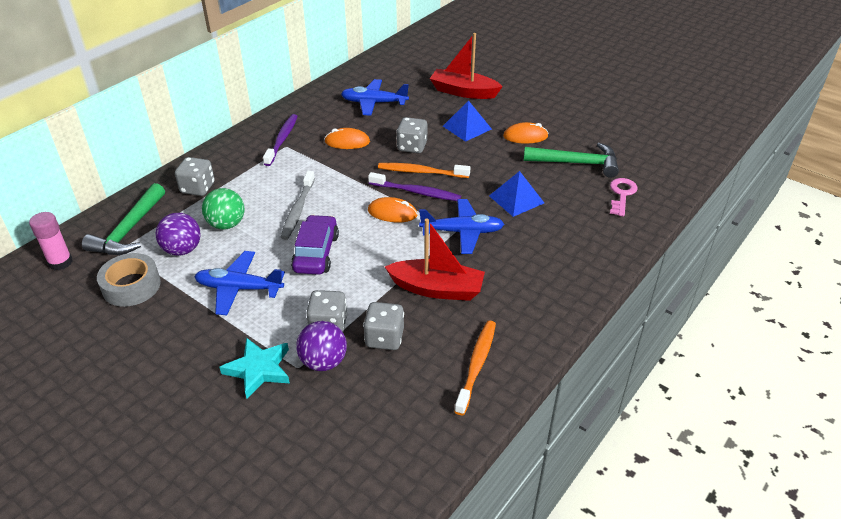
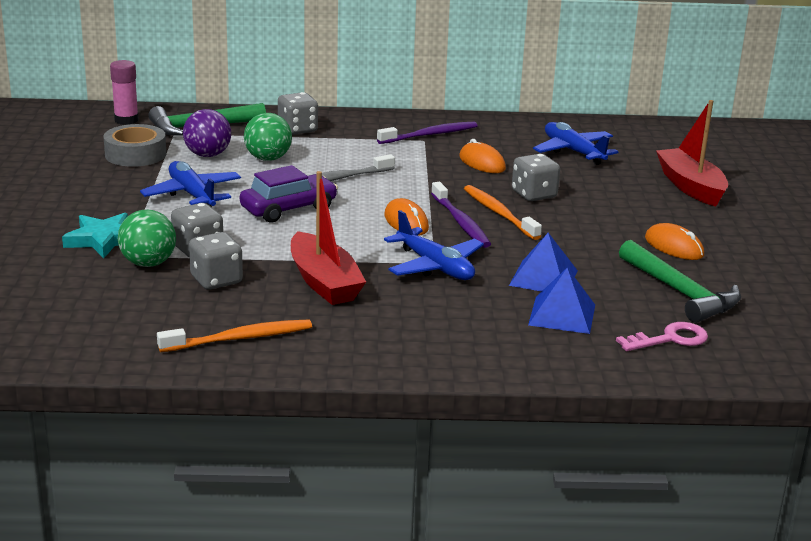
camera: 50 degrees right, 15 degrees down
(323, 362) = (148, 263): purple ball -> green ball
(467, 127) = (625, 210): blue pyramid -> blue pyramid (562, 314)

